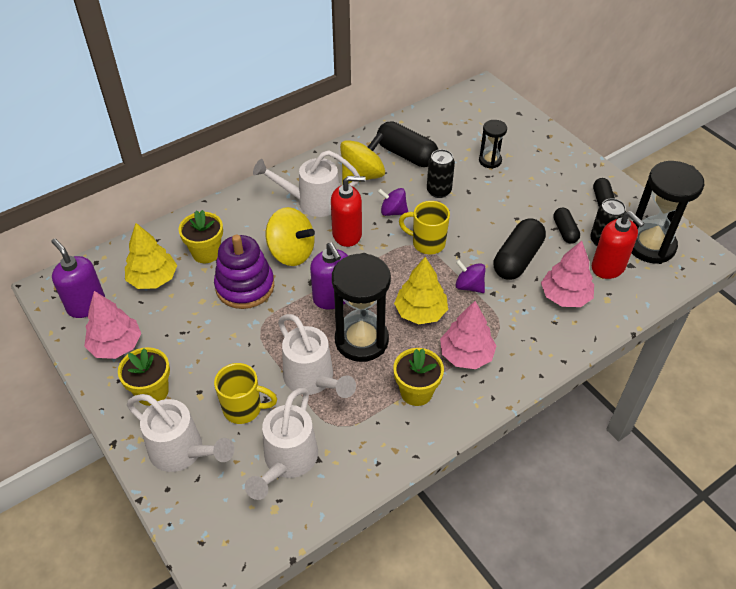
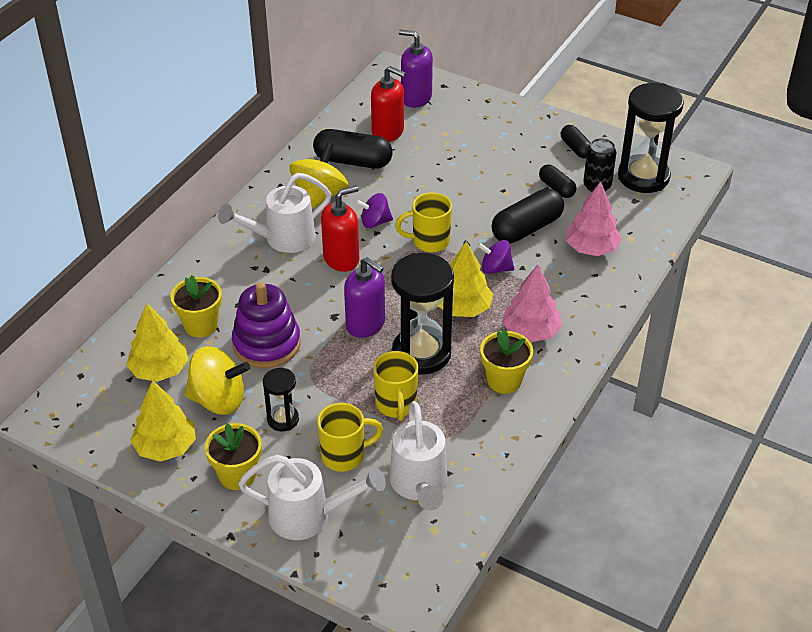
camera: 25 degrees left, 5 degrees down
(86, 305) = (102, 420): purple soap dispenser -> purple soap dispenser (416, 98)
(116, 345) = (166, 447): pink tree -> yellow tree
(291, 253) = (294, 295): yellow spinning top -> yellow spinning top (218, 400)
(313, 379) = (396, 405): white watering can -> yellow mug
(439, 191) = (409, 187): black can -> none
(490, 161) = (443, 142): black hourglass -> black hourglass (283, 419)
(517, 259) = (527, 228): black capsule -> black capsule turned 45 degrees clockwise
(608, 267) = (616, 209): red soap dispenser -> red soap dispenser (388, 132)

